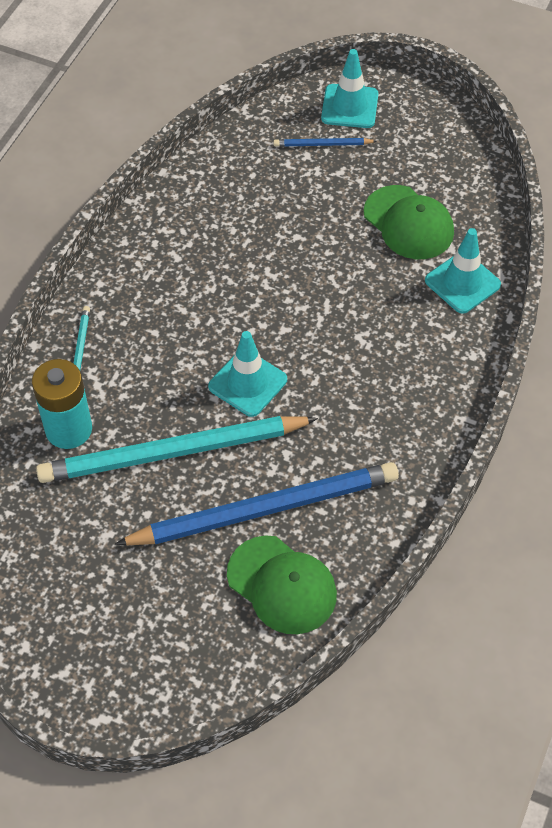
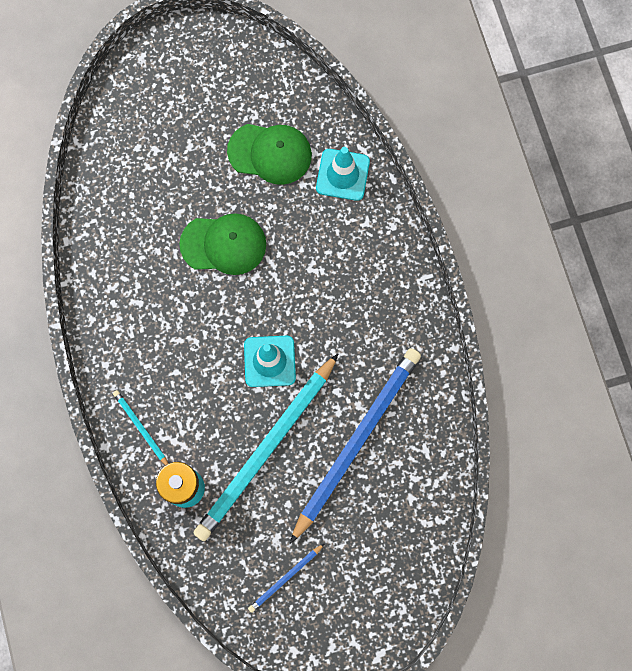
camera: 40 degrees left, 20 degrees up
(282, 585) = (409, 483): green cap -> green cap (224, 244)
(322, 144) = (158, 132): blue pencil -> blue pencil (285, 578)
(349, 106) = (149, 84): turquoise traffic cone -> none

